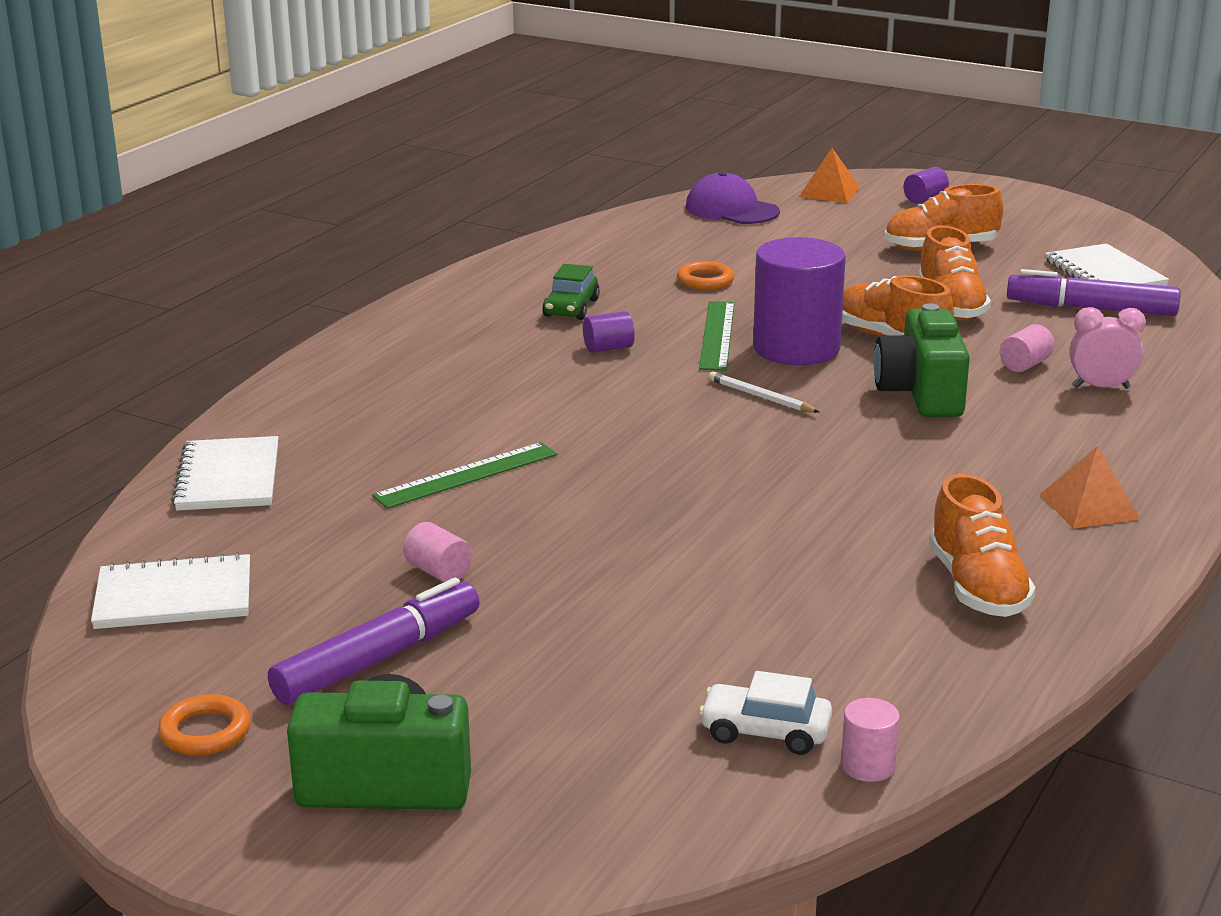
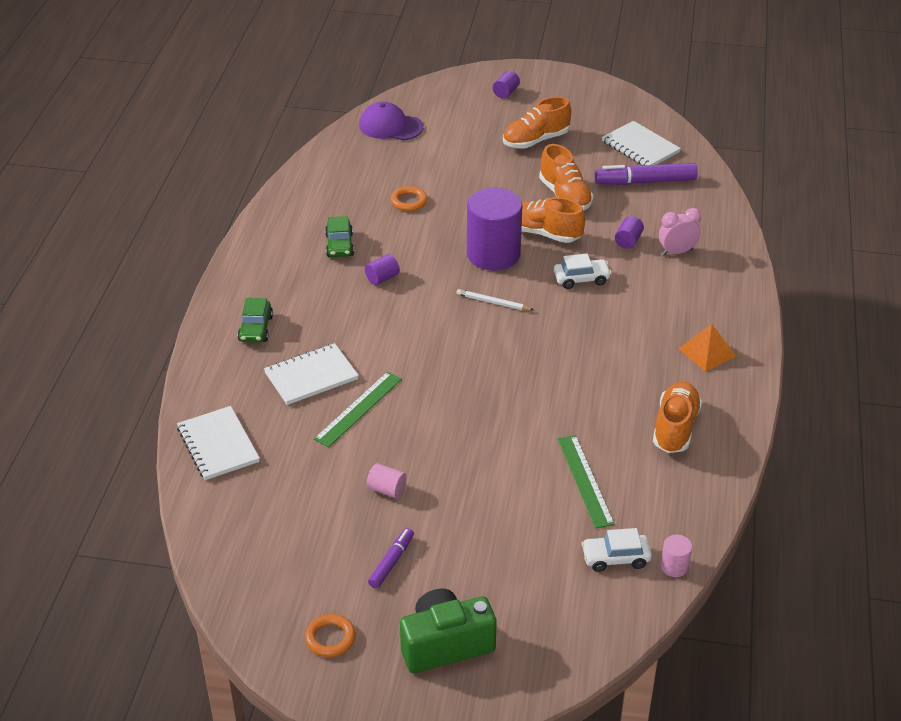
camera: 20 degrees left, 15 degrees up
(174, 596) = (248, 547): white notebook -> white notebook (311, 376)
(378, 658) = (391, 562): purple marker -> purple marker, size x0.57
(384, 370) = (256, 328): none -> green car
(717, 335) = (441, 252): green ruler -> green ruler (585, 481)
(829, 192) = (443, 96): orange pyramid -> none
(921, 393) = (581, 279): green camera -> white car
(977, 587) = (675, 428): orange shoe -> orange shoe turned 135 degrees counterclockwise
(1025, 364) = (628, 241): pink cylinder -> purple cylinder

